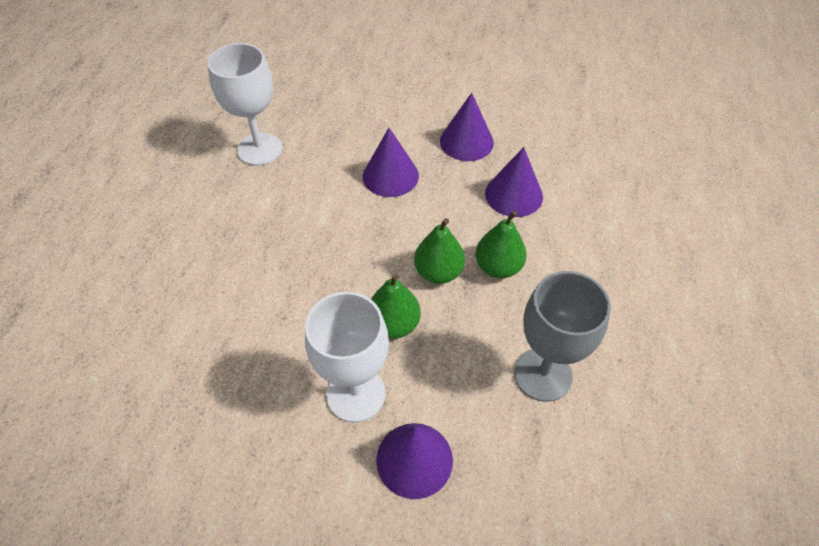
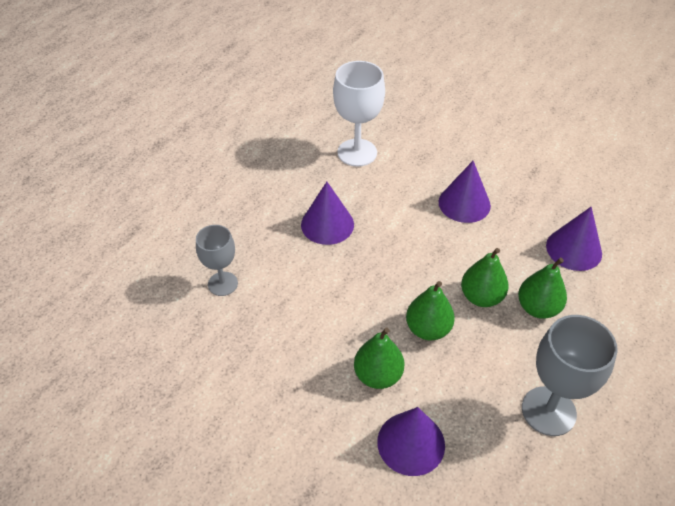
camera: 20 degrees right, 5 degrees down
(146, 343) = (222, 284): none -> grey goblet
(356, 394) = (378, 375): white goblet -> green pear
(466, 141) = (544, 191): purple cone -> purple cone (327, 224)

